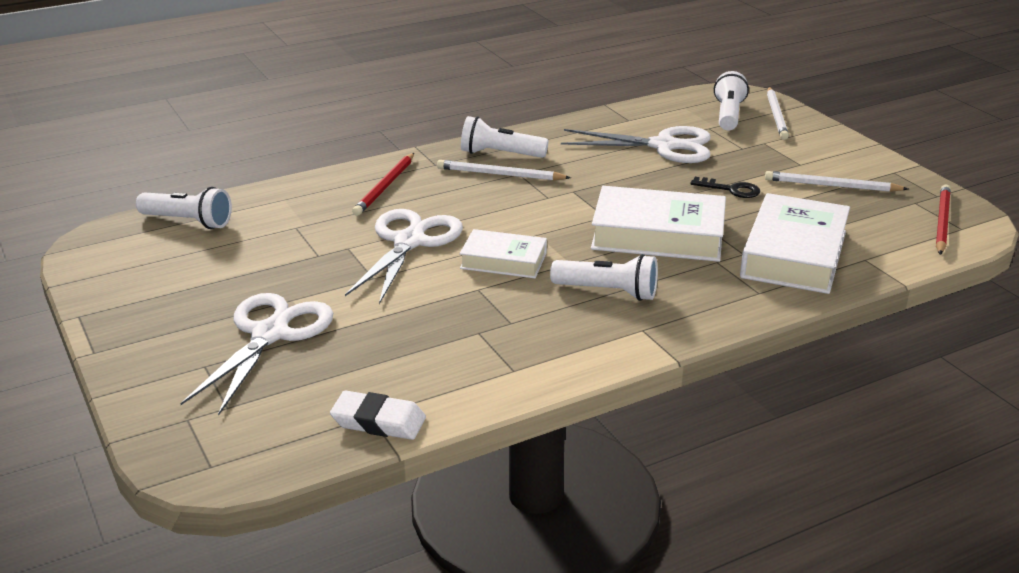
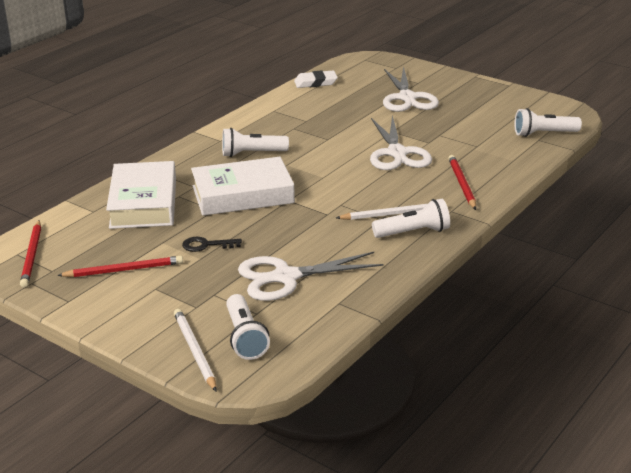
camera: 155 degrees right, 0 degrees up
(503, 261) = (328, 156): white book -> none
(831, 186) = (124, 270): white pencil -> red pencil

